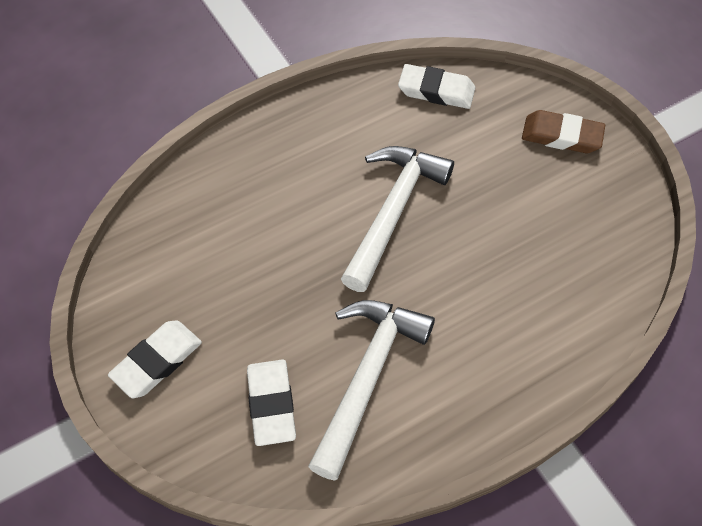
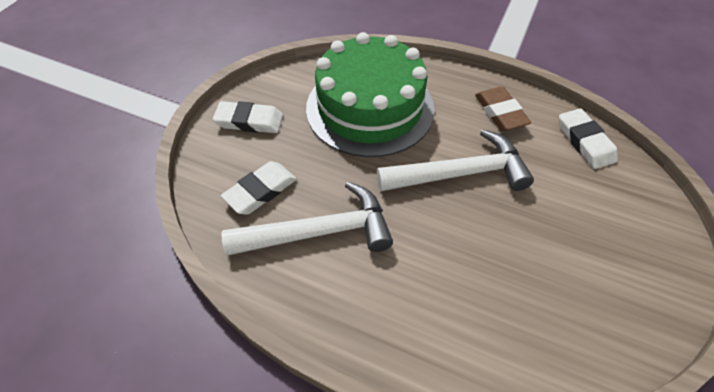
camera: 55 degrees right, 5 degrees down
(243, 231) = (370, 108): none -> green cake
(561, 136) = (644, 242): brown eraser -> brown eraser (500, 112)

